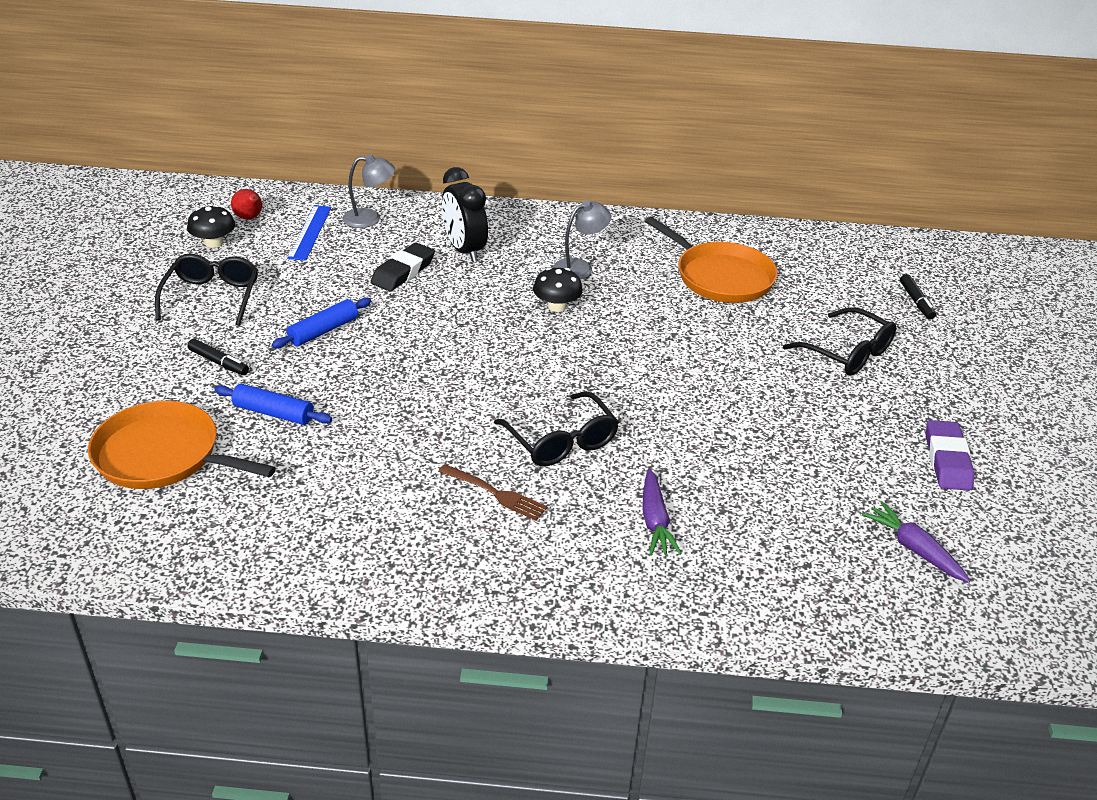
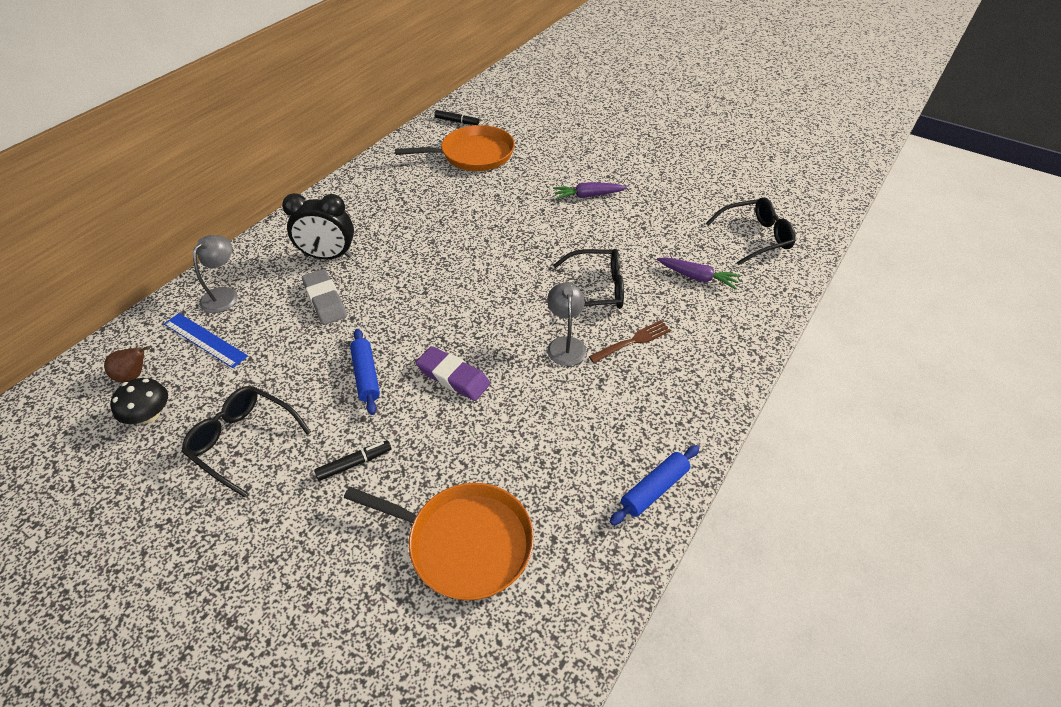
camera: 60 degrees left, 10 degrees up
(163, 455) = (464, 543): orange pan -> orange pan turned 120 degrees counterclockwise
(249, 218) = (134, 376): red pear -> brown pear
(274, 413) = (457, 443): blue rolling pin -> blue rolling pin (654, 489)
(403, 272) = (325, 300): black eraser -> grey eraser
(557, 306) = (444, 236): black mushroom -> none
(579, 267) = (406, 208): grey lamp -> grey lamp (565, 344)
(848, 353) = (588, 141): black glasses -> black glasses (755, 237)
(914, 549) = (766, 192): purple carrot -> purple carrot (588, 196)
(916, 301) = (559, 99): black marker -> black marker (457, 121)
(947, 460) = (702, 150): purple eraser -> purple eraser (453, 377)

